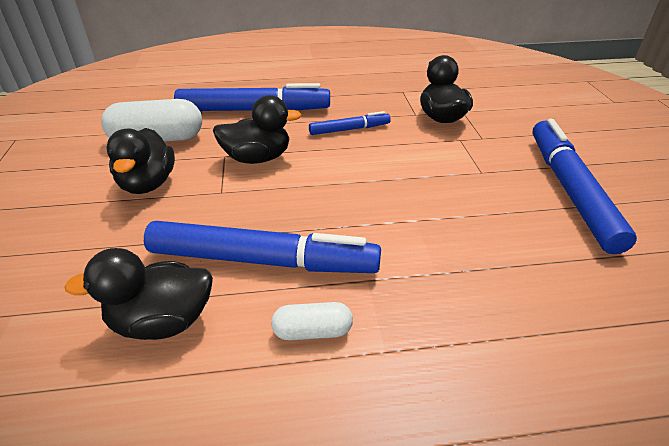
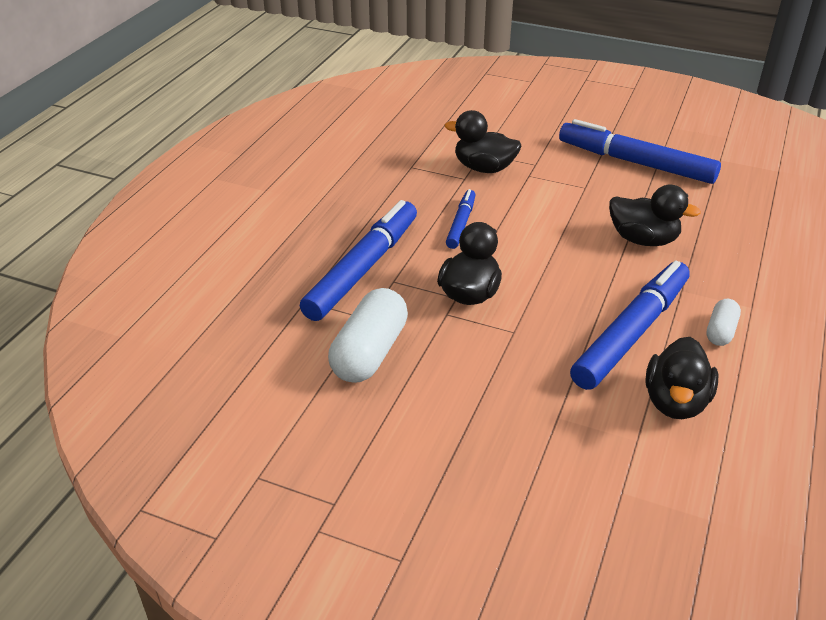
camera: 60 degrees left, 0 degrees up
(148, 184) = (463, 376): black duck -> black duck (643, 239)

